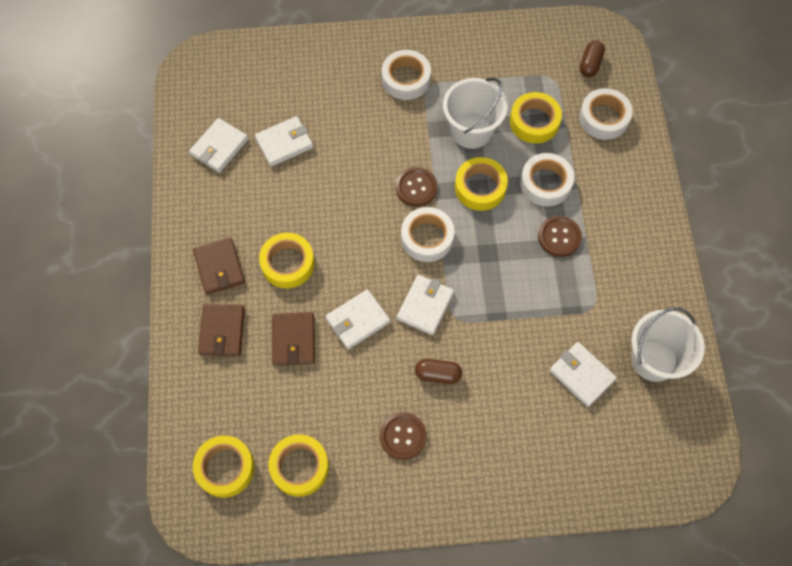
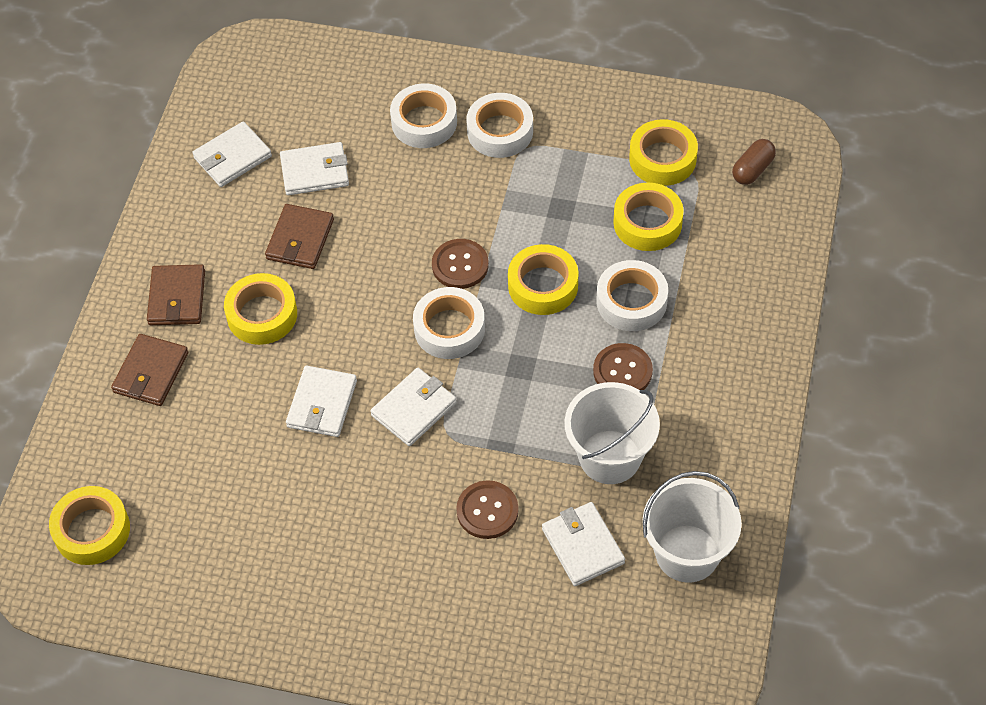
camera: 20 degrees right, 10 degrees down
(293, 340) = (233, 405): brown wallet -> brown wallet (300, 239)
(299, 467) = (182, 555): yellow tape -> yellow tape (662, 159)
(357, 320) = (322, 404): white wallet -> white wallet turned 60 degrees counterclockwise
(403, 436) = (323, 555): brown button -> brown button (487, 511)
(438, 374) = (397, 494): brown capsule -> none
(471, 130) = (560, 214): white bucket -> white bucket (610, 457)
(603, 118) = (743, 240): white tape -> white tape (424, 122)

